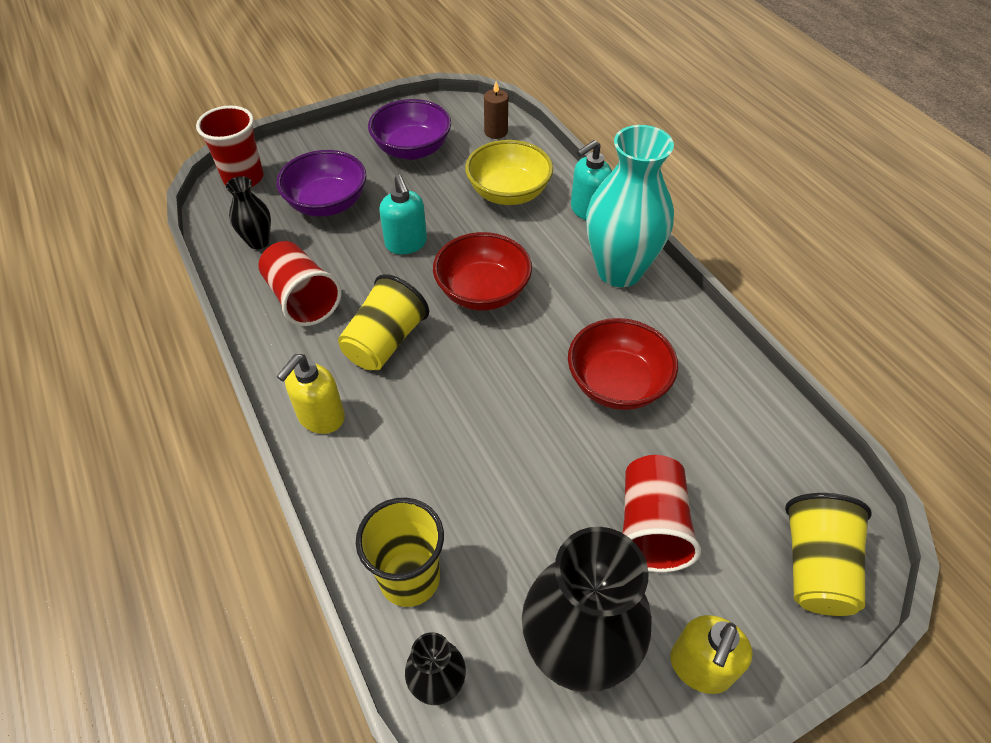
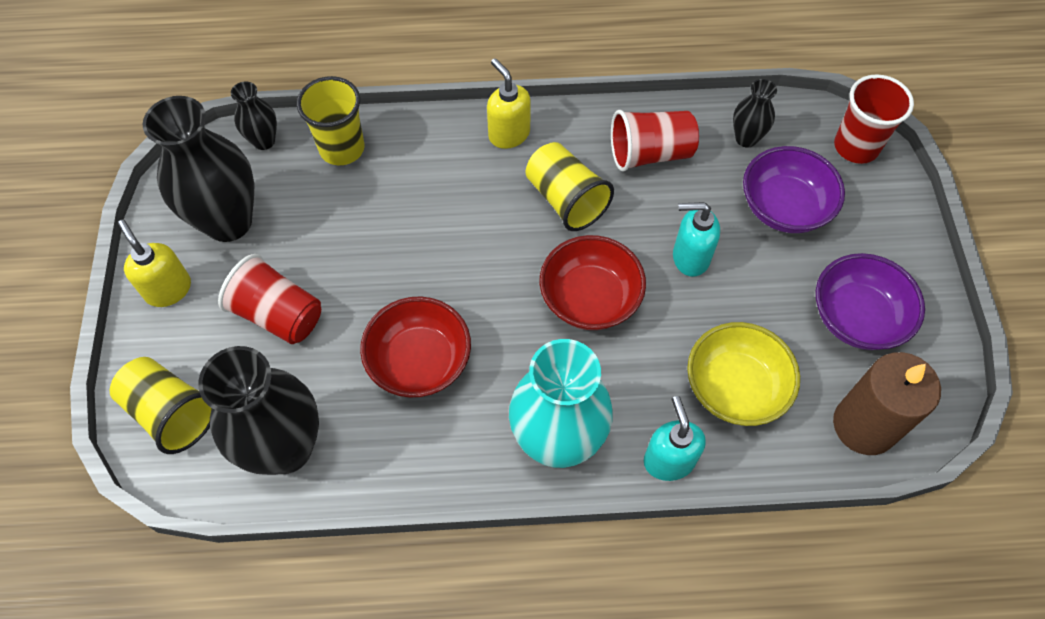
camera: 115 degrees right, 10 degrees up
(496, 132) = (864, 425): brown candle -> brown candle, size x1.94
(765, 446) = (285, 448): none -> black vase

